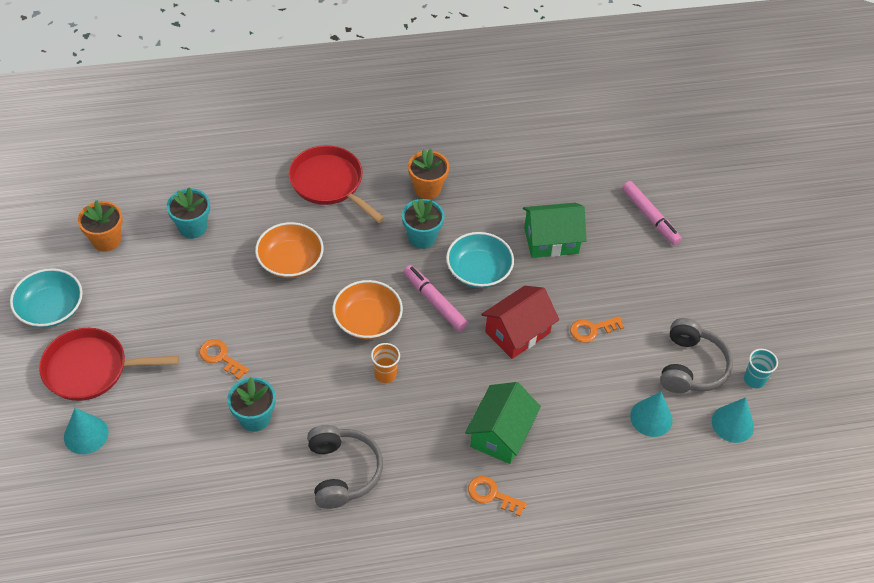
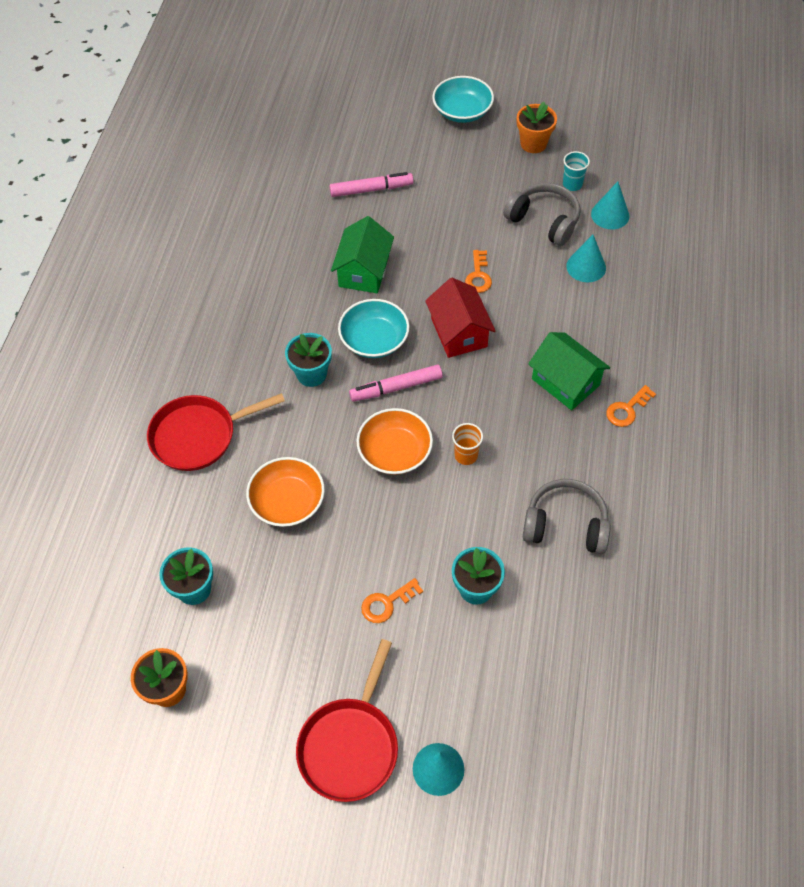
camera: 65 degrees left, 5 degrees up
(51, 309) = (244, 776): turquoise bowl -> turquoise bowl (462, 111)
(427, 189) = (251, 350): orange flower pot -> orange flower pot (533, 143)

